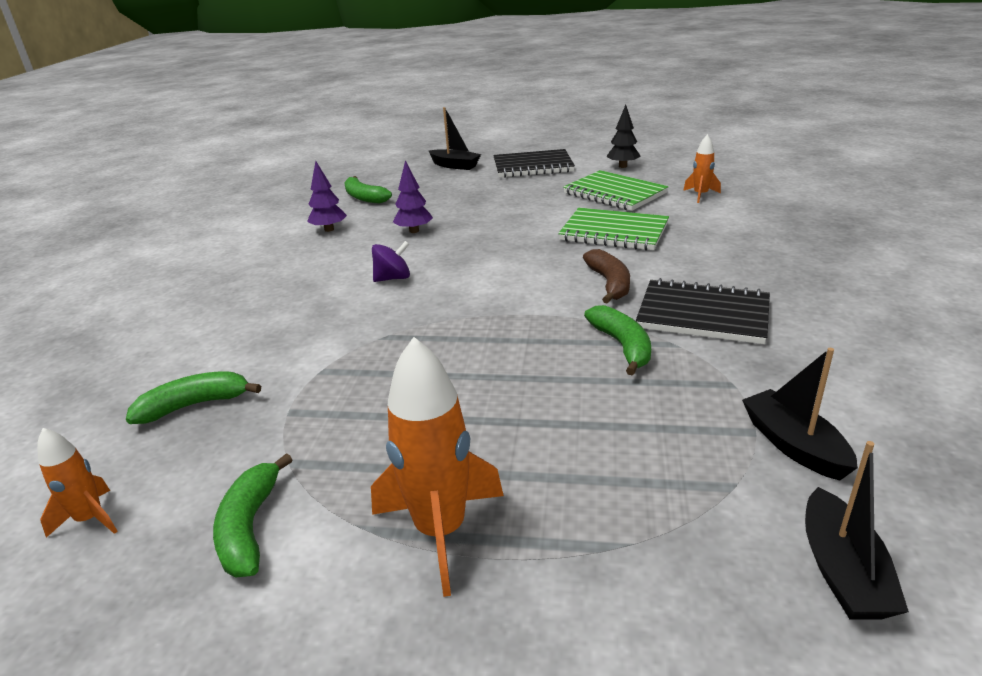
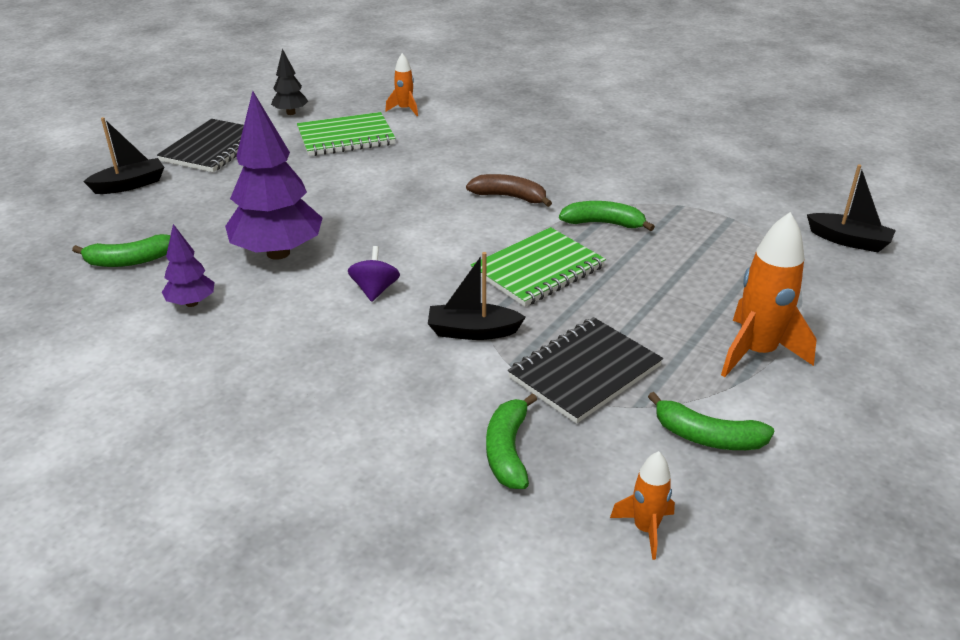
camera: 65 degrees left, 5 degrees up
(414, 231) = (278, 253): purple tree -> purple tree, size x2.00
(614, 232) = (423, 165): green notebook -> green notebook (538, 270)
(703, 315) = (591, 182): black notebook -> black notebook (584, 372)
(794, 445) = (751, 212): black boat -> black boat (472, 331)

